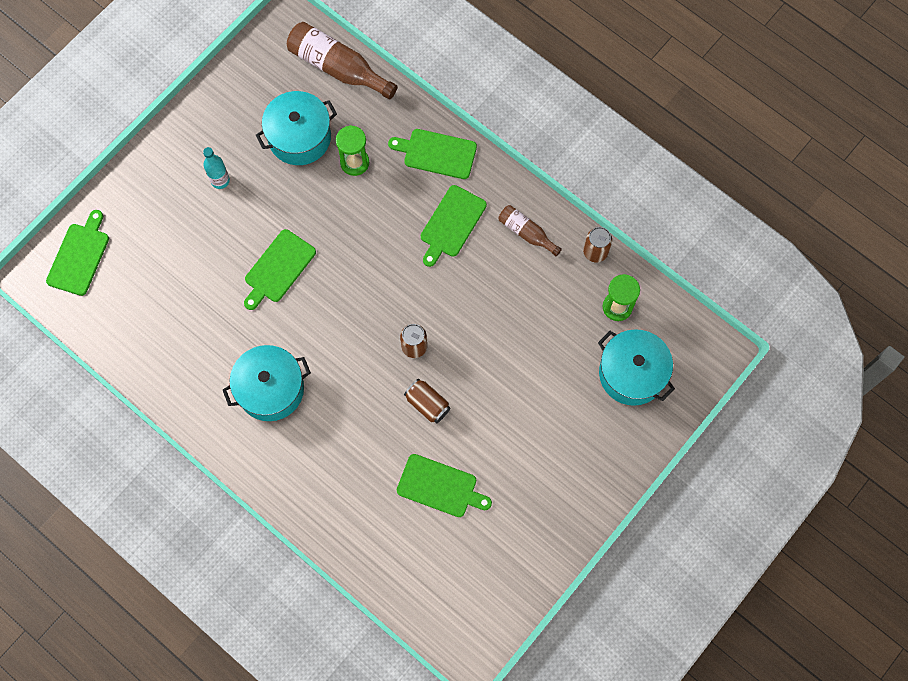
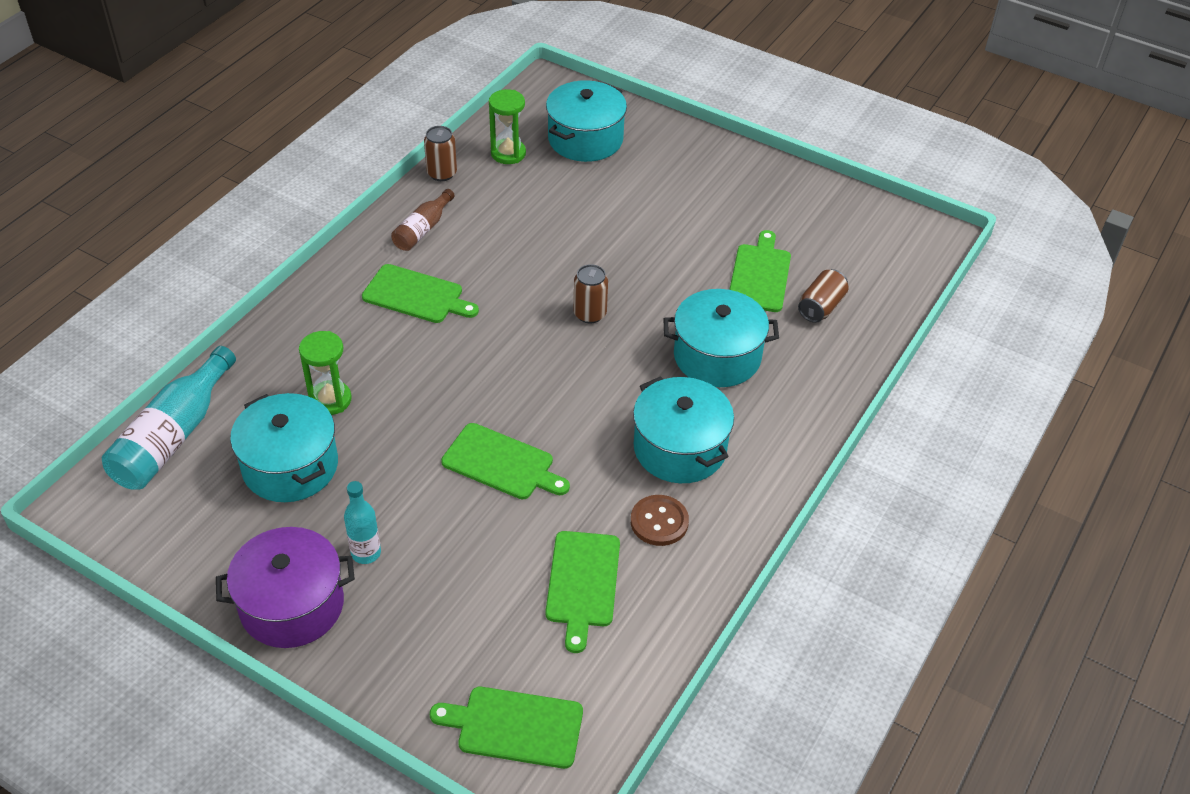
camera: 100 degrees left, 25 degrees down
(189, 138) = (292, 605): none -> purple pot
(209, 363) = (659, 522): none -> brown button
(338, 68) = (173, 436): brown bottle -> turquoise bottle
(355, 433) = (717, 356): none -> turquoise pot
(427, 404) = (661, 295): brown can -> brown can (821, 307)
(436, 153) = (314, 318): green cutting board -> green cutting board (582, 583)

